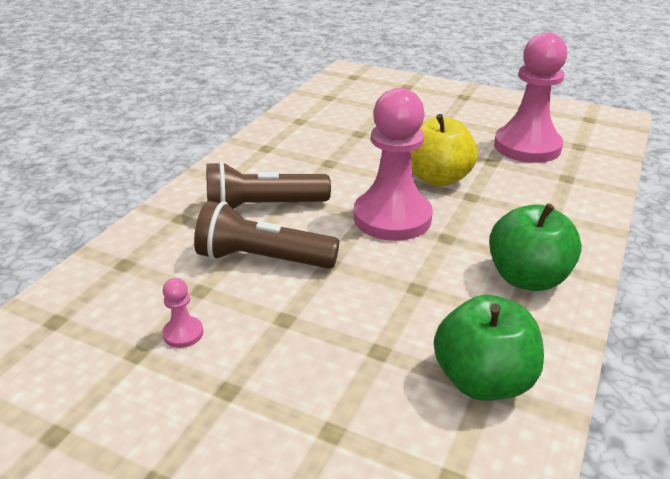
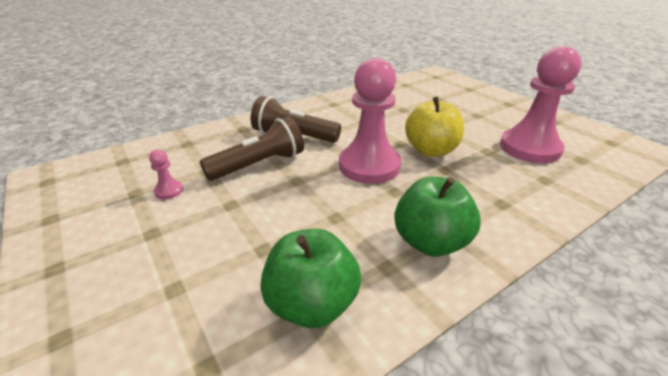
camera: 30 degrees right, 0 degrees up
(262, 259) = (259, 165): brown flashlight -> brown flashlight turned 105 degrees clockwise

